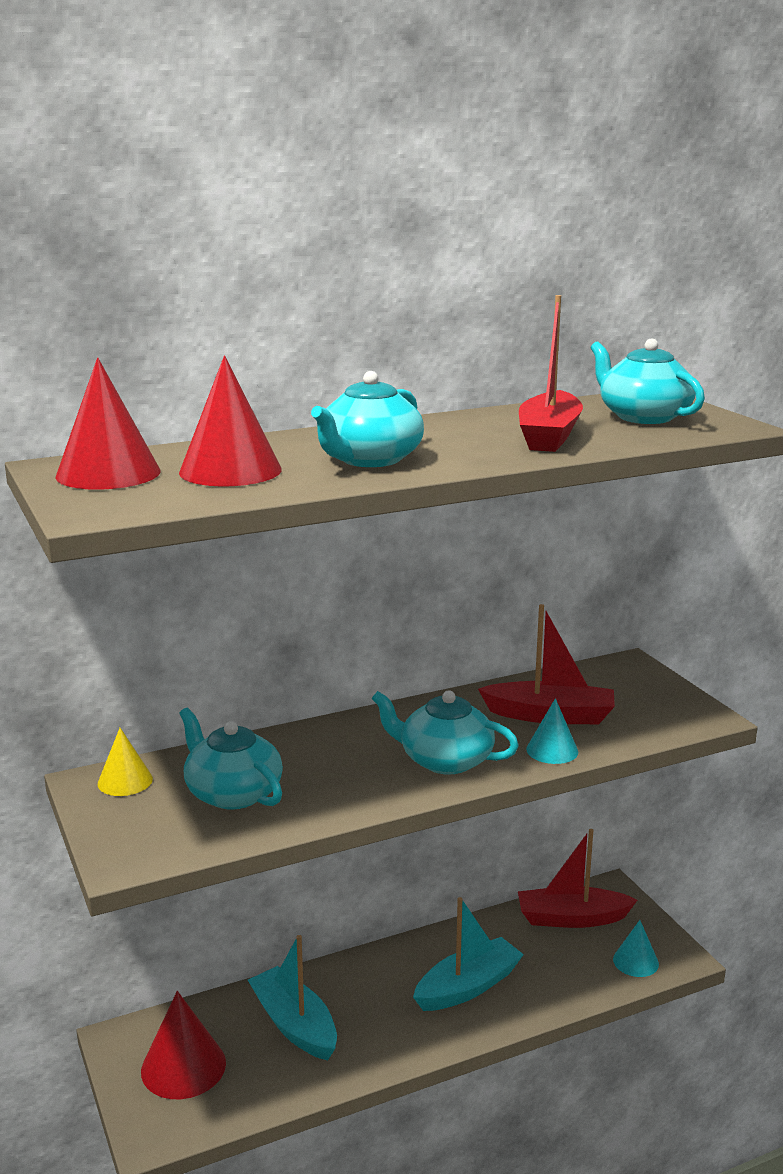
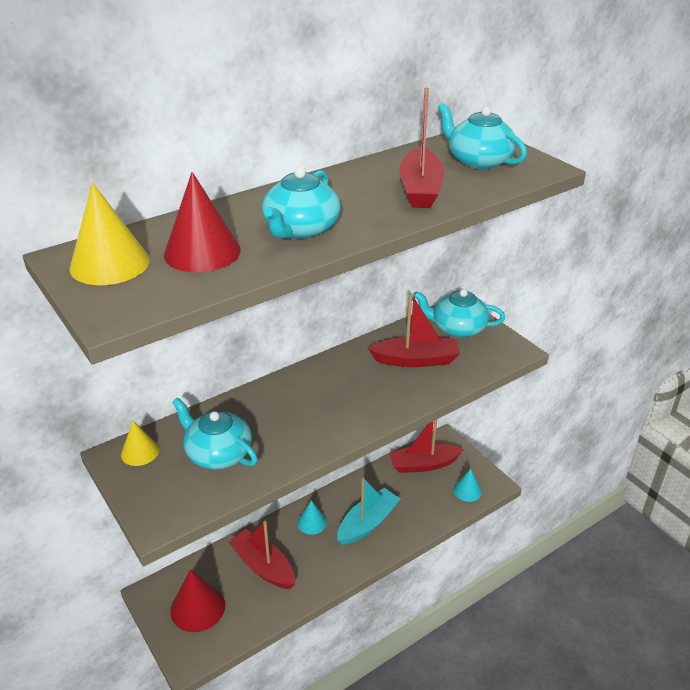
camera: 10 degrees left, 15 degrees up
(108, 473) = (109, 264): red cone -> yellow cone
(294, 1025) = (263, 566): turquoise boat -> red boat
(444, 760) = (354, 407): turquoise teapot -> turquoise teapot (457, 328)
(552, 750) = (423, 390): turquoise cone -> turquoise cone (312, 522)

